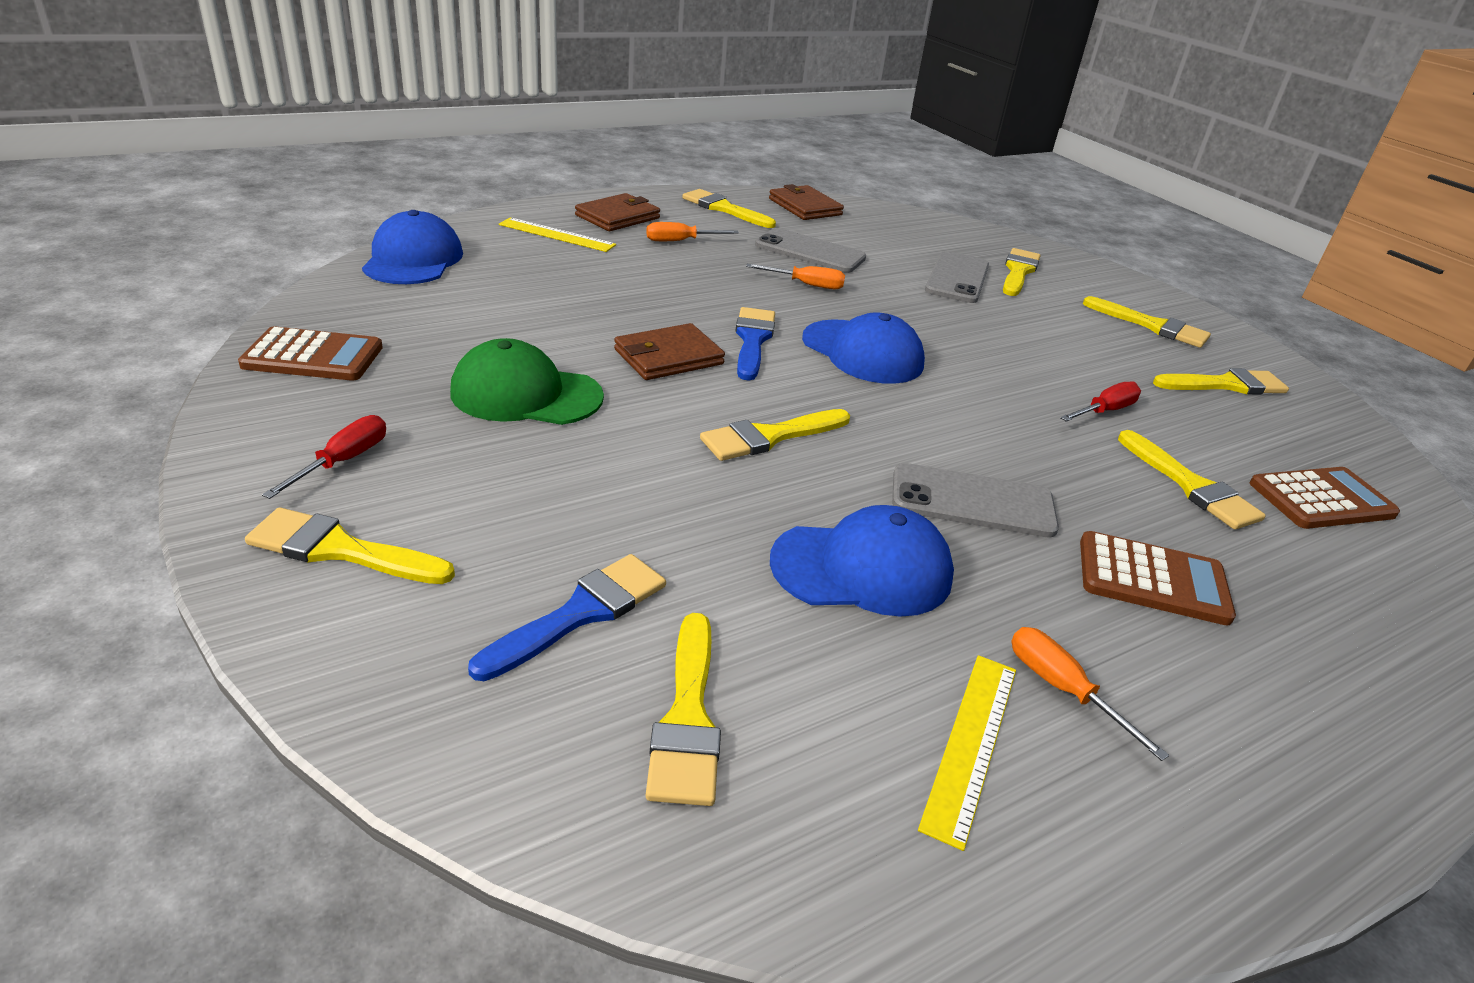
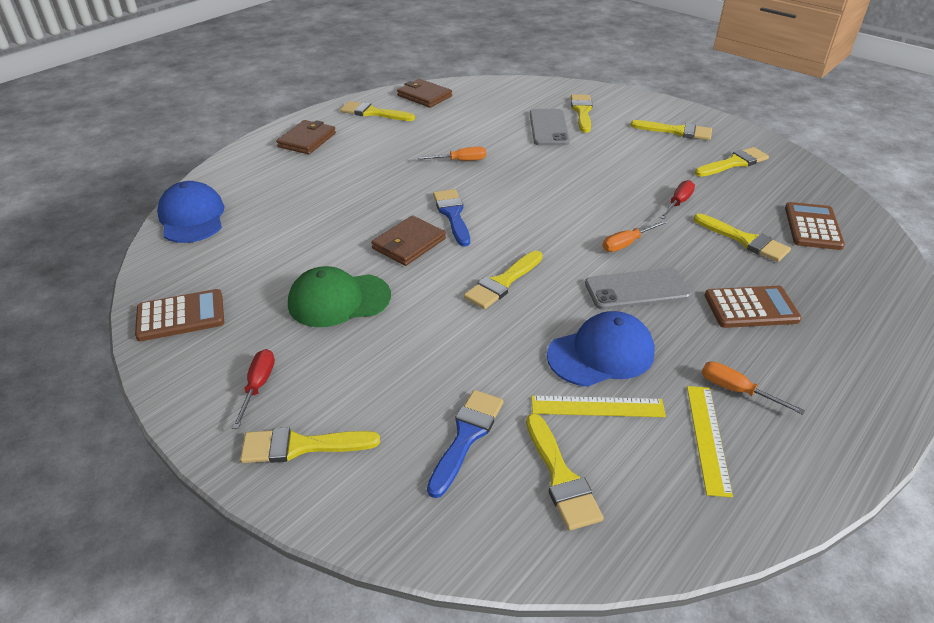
camera: 15 degrees left, 5 degrees up
(557, 235) = (276, 167): yellow ruler -> yellow ruler (597, 406)
(680, 241) = (361, 149): orange screwdriver -> orange screwdriver (626, 244)
(810, 252) = (448, 133): grey phone -> none
(862, 352) = (522, 203): blue cap -> none
(1321, 499) = (812, 227): brown calculator -> brown calculator turned 45 degrees counterclockwise

